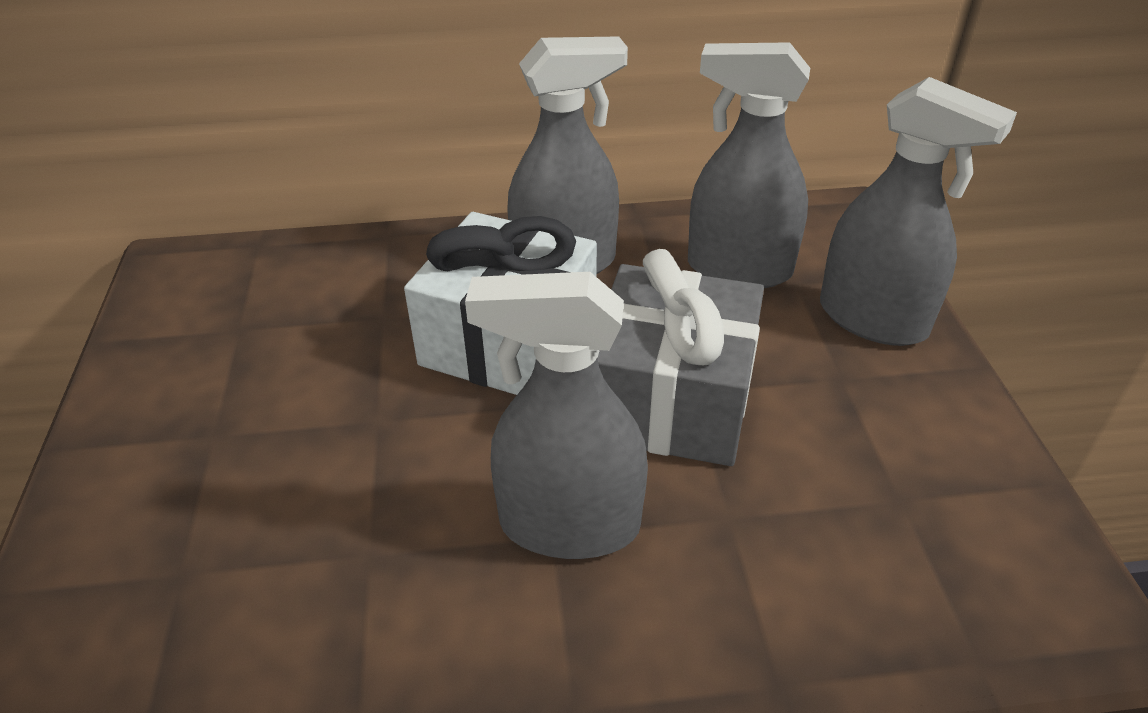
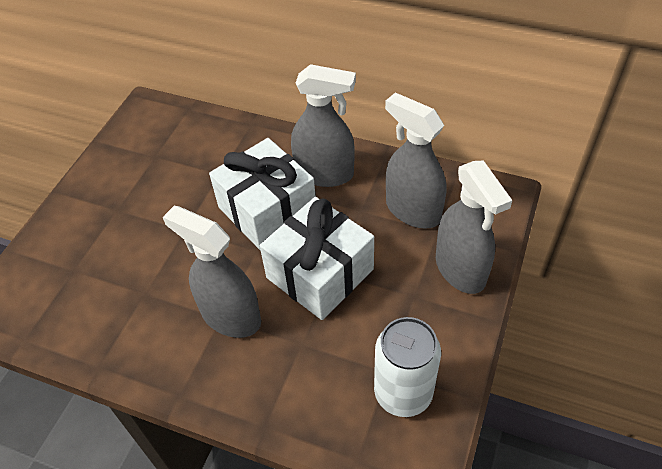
camera: 30 degrees right, 10 degrees up
(671, 400) = (320, 273): grey gift -> white gift
(952, 520) = (403, 393): none -> white can

